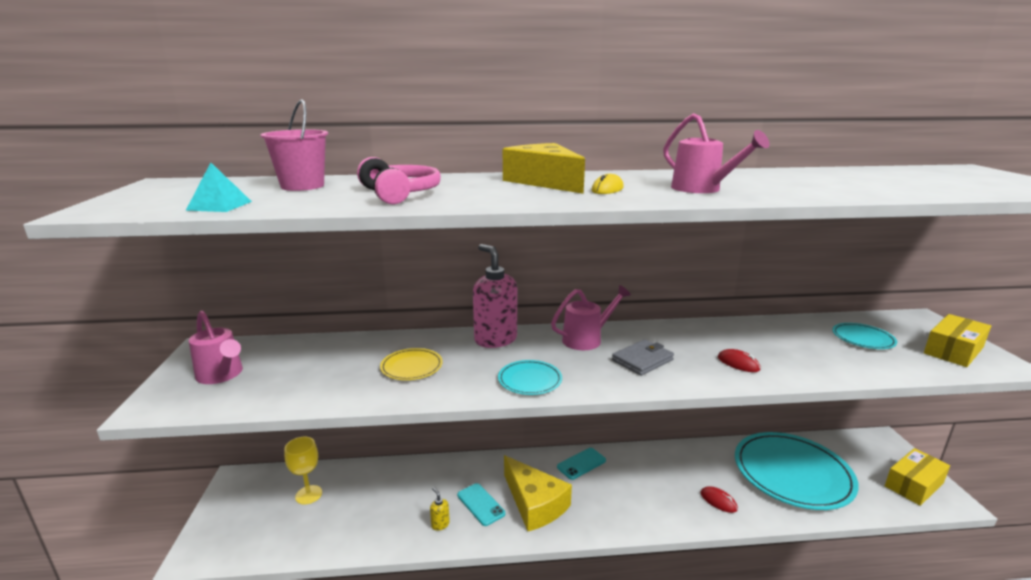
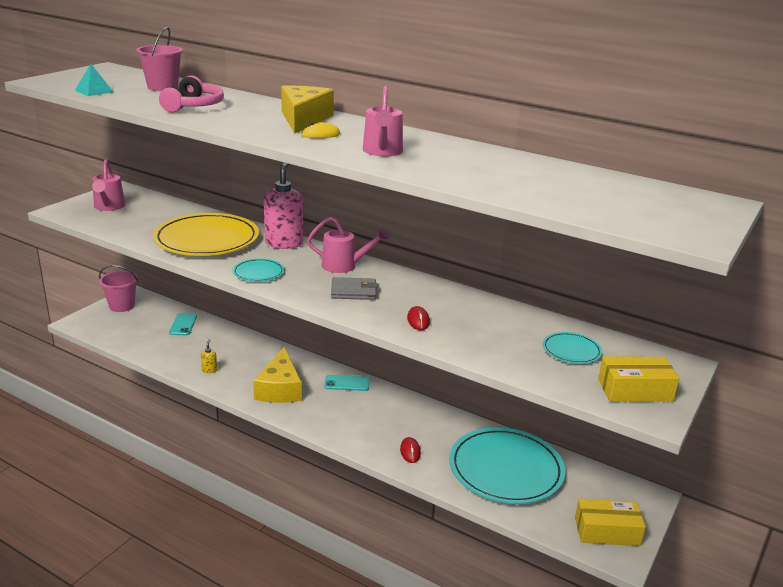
camera: 35 degrees right, 5 degrees up
(237, 500) = (122, 306): none -> pink bucket
(308, 495) = (159, 320): yellow goblet -> none
(411, 367) = (207, 239): yellow plate -> yellow plate, size x2.18
(480, 504) = (246, 372): turquoise phone -> turquoise phone (183, 324)

